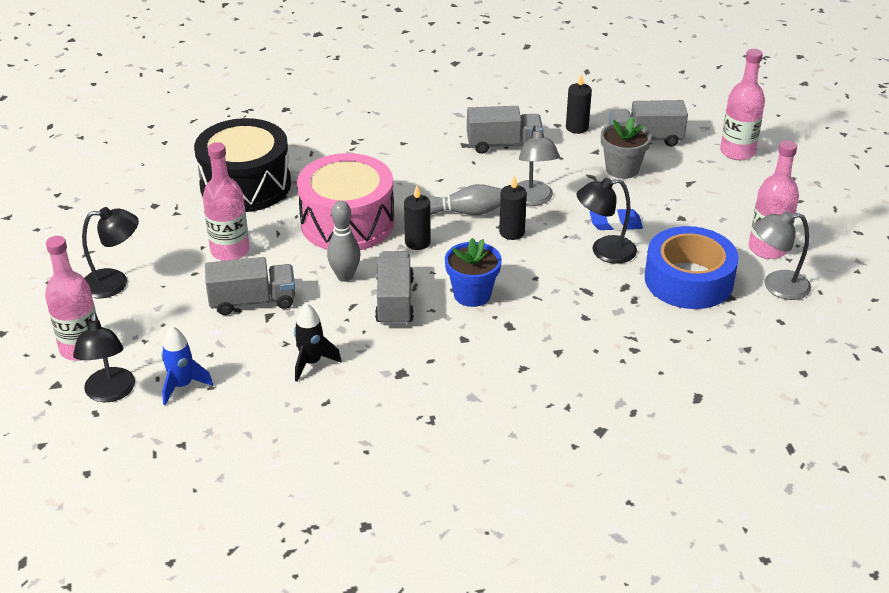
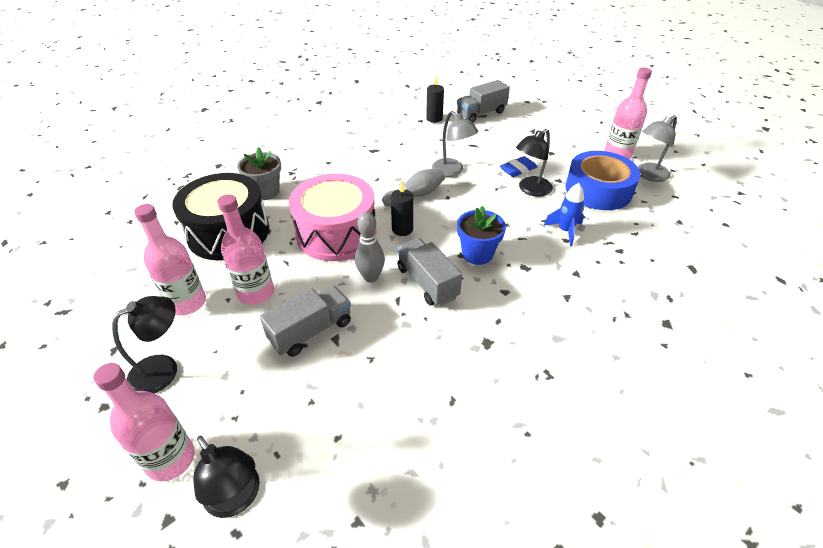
camera: 30 degrees left, 5 degrees up
(182, 386) = (308, 450): blue rocket -> blue rocket (565, 231)
(311, 362) = (408, 367): black rocket -> none
(503, 144) = (398, 142): grey truck -> none
(512, 232) = (460, 198): black candle -> none
(622, 169) = (486, 135): grey flower pot -> grey flower pot (266, 192)
(737, 152) = (539, 105): pink bottle -> pink bottle (187, 303)

